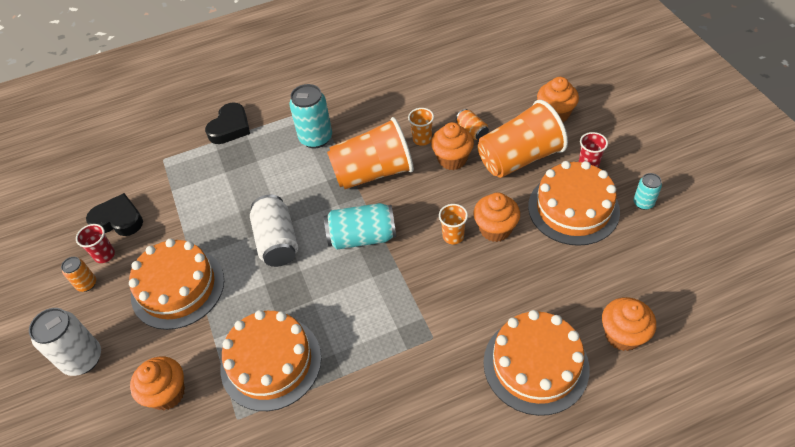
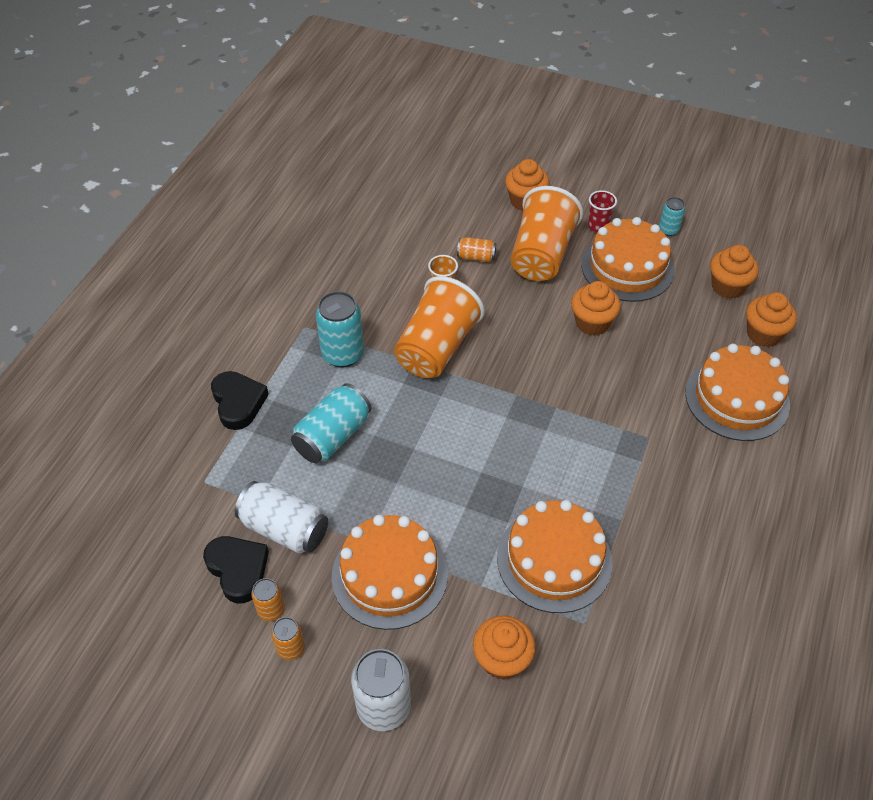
camera: 50 degrees left, 0 degrees up
(104, 255) = (271, 610): red cup -> orange can
(118, 220) = (238, 570): black heart -> black heart turned 90 degrees clockwise
(277, 241) = (428, 465): white can -> white can (285, 528)
(362, 237) = (497, 406): turquoise can -> turquoise can (333, 436)
(452, 159) = (489, 291): orange cupcake -> orange cupcake (727, 287)
(453, 236) = (568, 351): orange cup -> none

